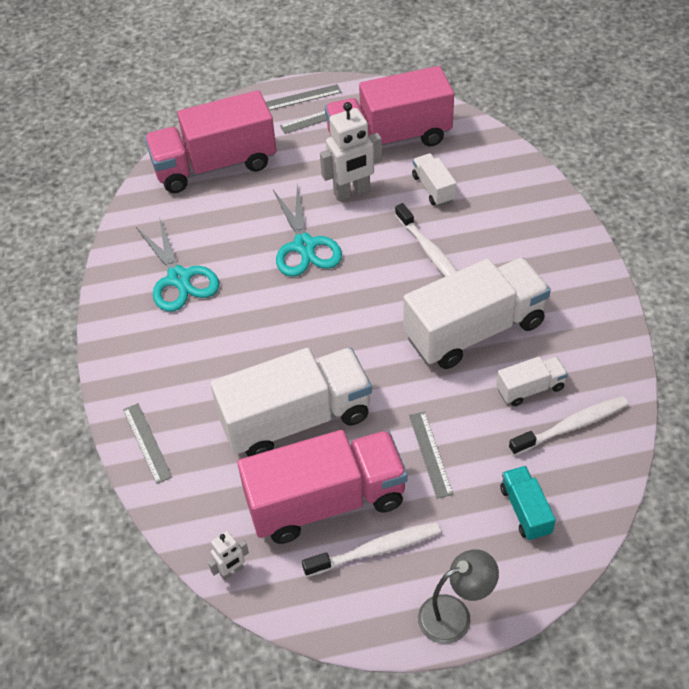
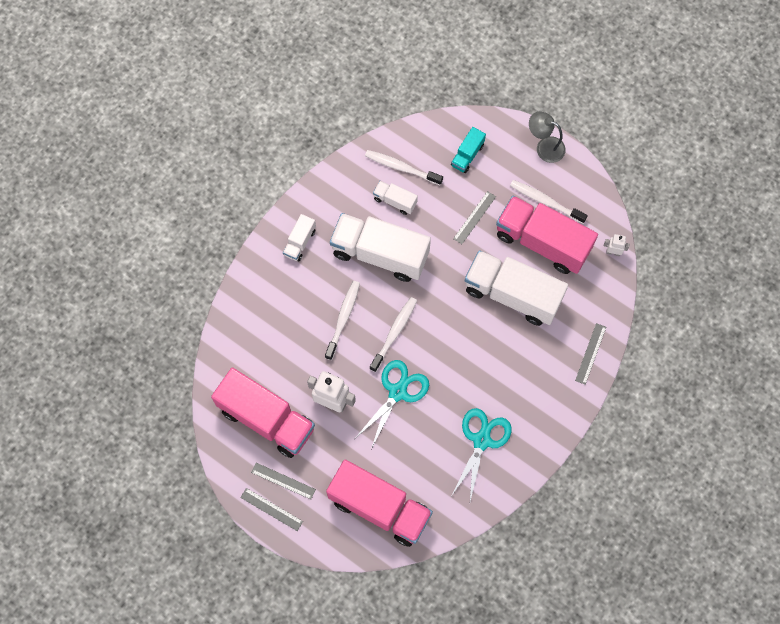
camera: 135 degrees left, 20 degrees up
(369, 283) = (394, 333): none -> white toothbrush
(433, 188) = (290, 357): white truck -> white truck (300, 242)

